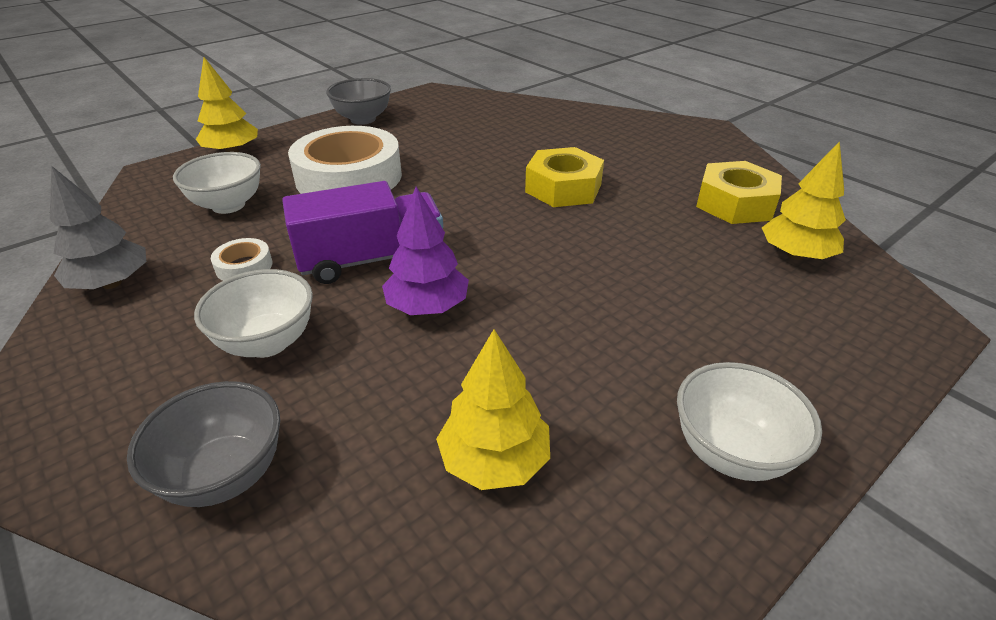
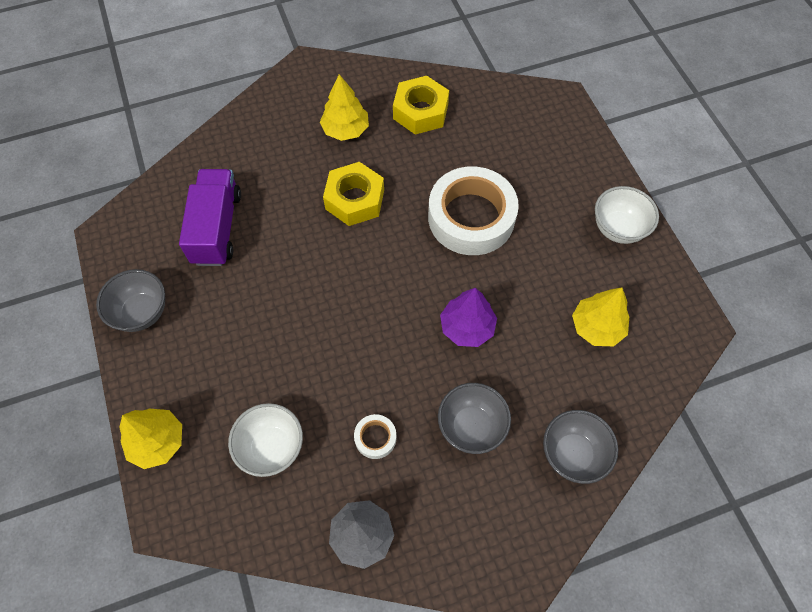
camera: 70 degrees left, 25 degrees up
(267, 342) = (471, 426): white bowl -> grey bowl
(349, 177) = (263, 345): white tape -> white tape (471, 217)
(371, 259) = (400, 350): purple truck -> purple truck (217, 228)
(795, 255) = (487, 115): yellow tree -> yellow tree (345, 130)

